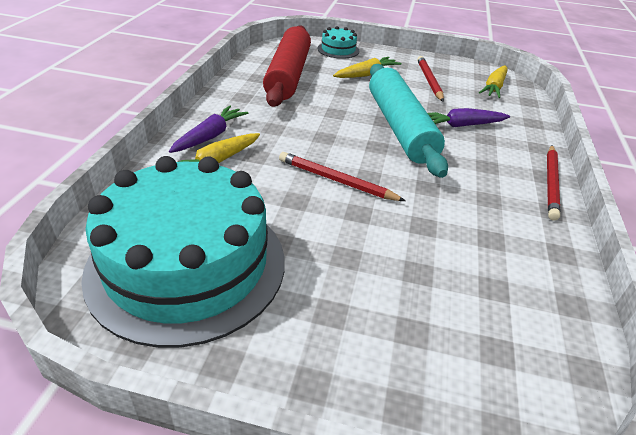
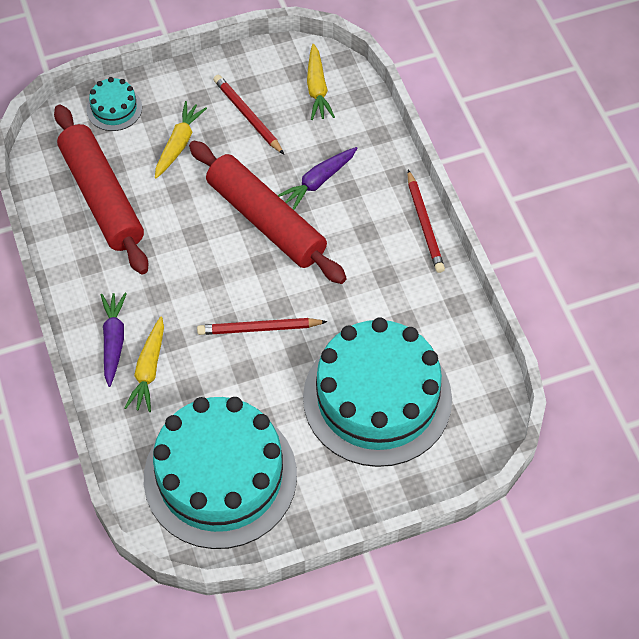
camera: 30 degrees left, 20 degrees up
(400, 127) = (266, 220): turquoise rolling pin -> red rolling pin
(416, 286) = (377, 398): none -> turquoise cake

